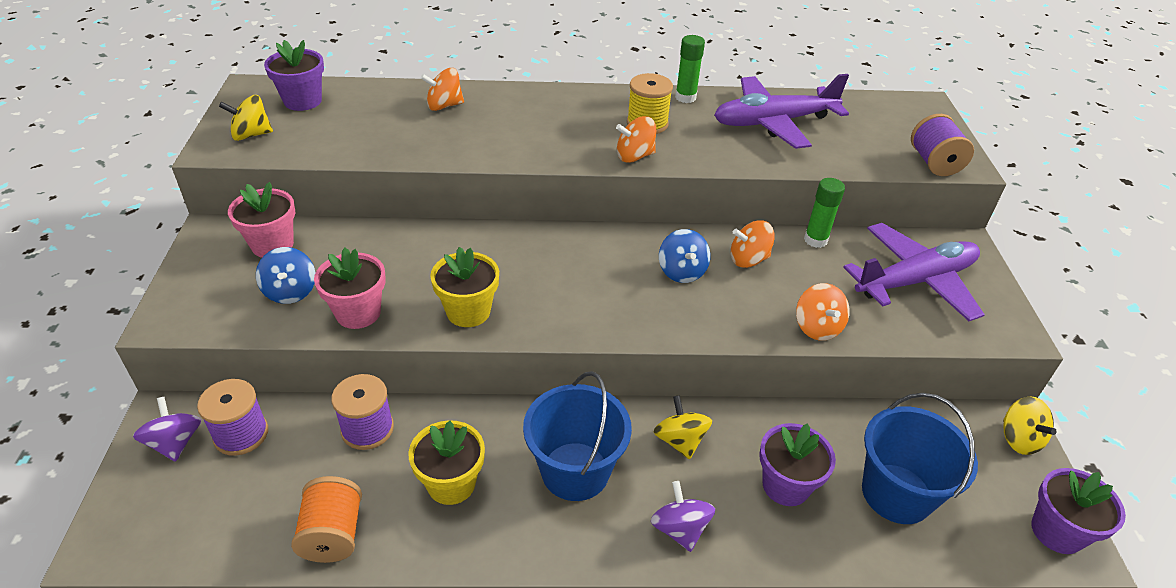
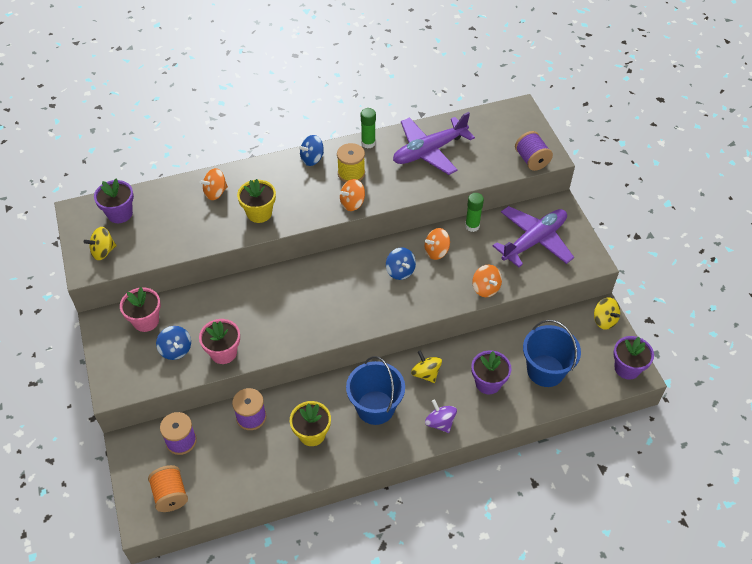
camera: 15 degrees left, 10 degrees up
(175, 443) = (146, 457): purple spinning top -> none
(333, 534) = (262, 479): orange spool -> orange spool (170, 495)
(468, 311) = (287, 333): yellow flower pot -> yellow flower pot (259, 213)
(597, 98) = (312, 159): none -> blue spinning top

